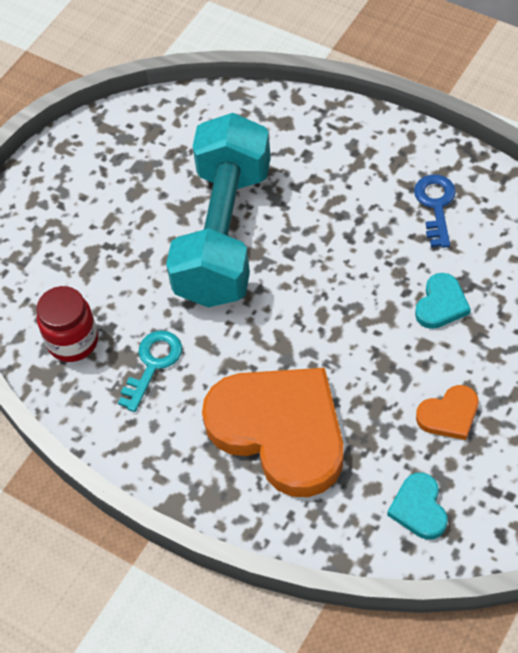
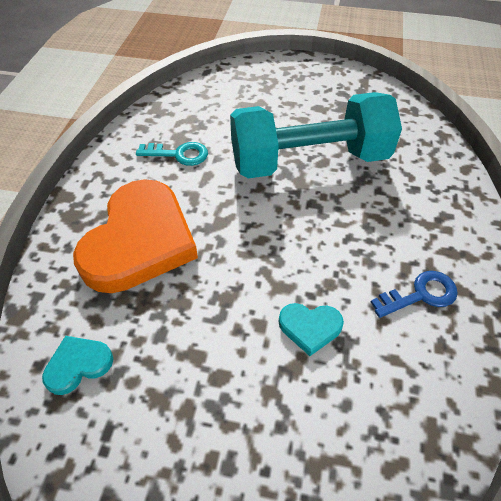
camera: 65 degrees right, 5 degrees down
(73, 341) = (185, 113): red jar -> none
(449, 415) = (186, 366): orange heart -> none

